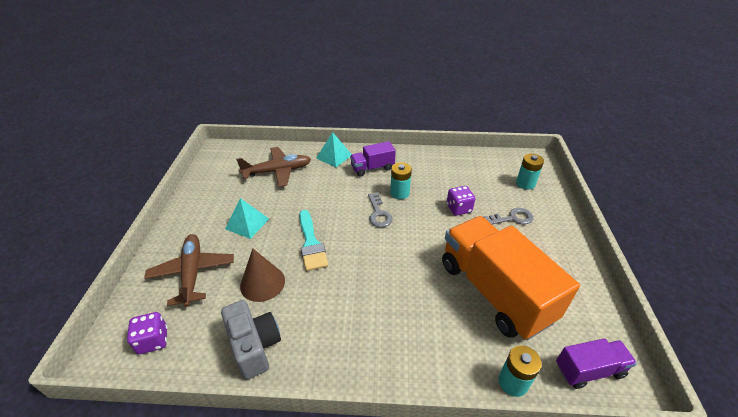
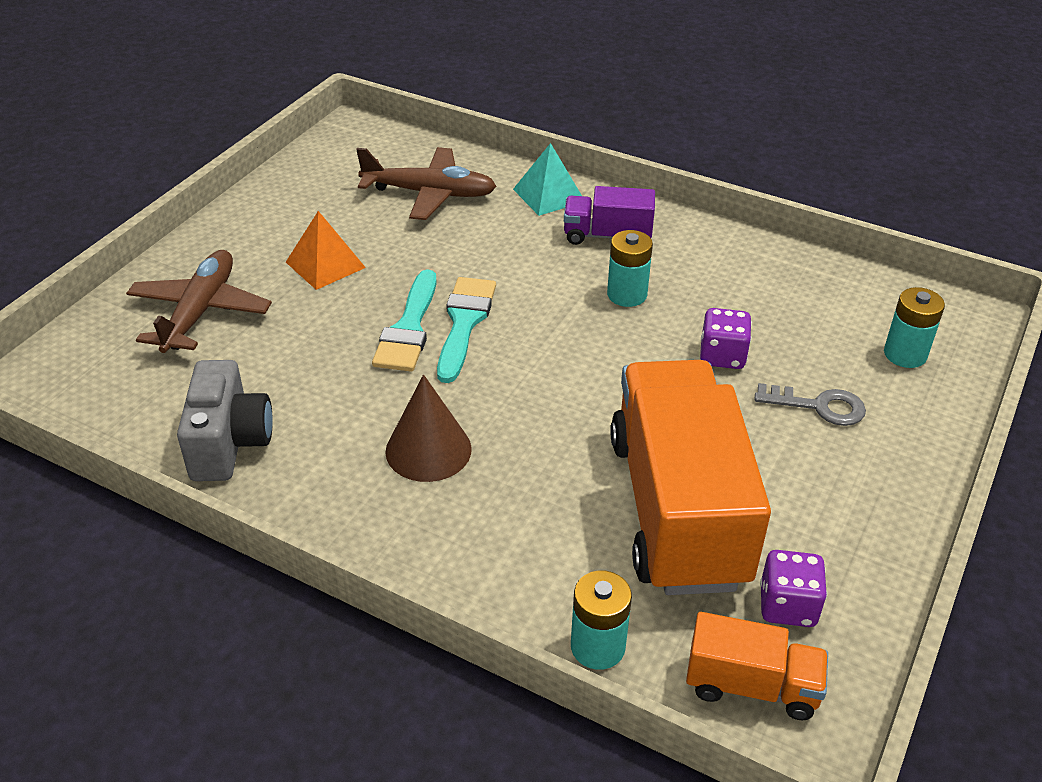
camera: 25 degrees right, 0 degrees up
(153, 340) = (97, 384): purple dice -> purple dice (787, 606)
(247, 223) = (325, 265): turquoise pyramid -> orange pyramid
(262, 283) = (294, 361): brown cone -> brown cone (428, 450)
(336, 231) = (464, 323): none -> turquoise brush
(378, 213) = (560, 317): grey key -> none
(589, 370) = (751, 686): purple truck -> orange truck

